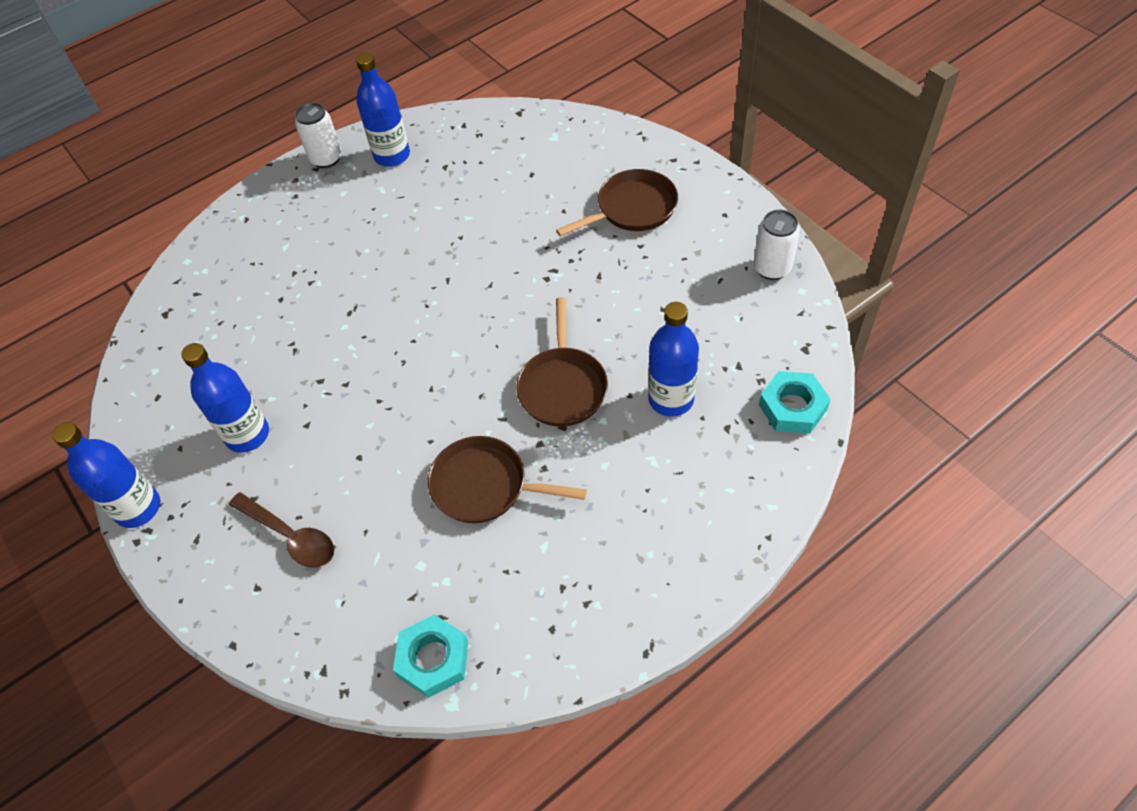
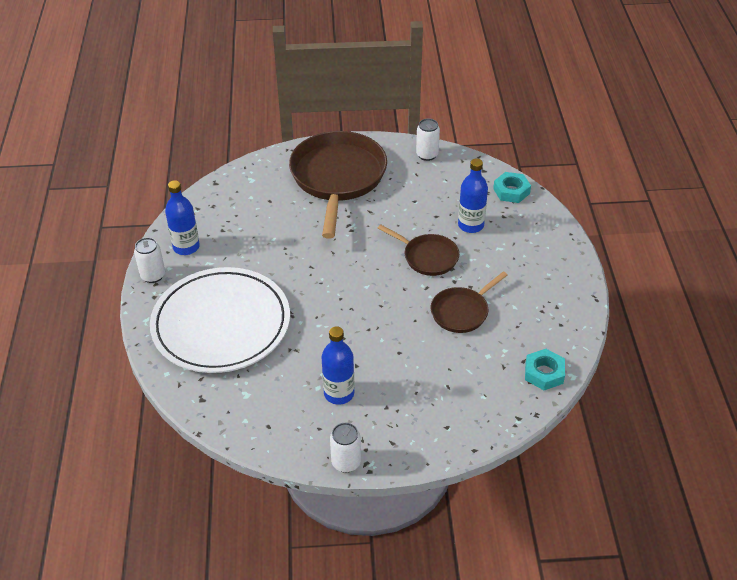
camera: 60 degrees left, 10 degrees down
(138, 508) = (346, 462): blue bottle -> white can
(290, 536) = (426, 400): brown spoon -> none
(291, 259) = (221, 324): none -> white plate
(632, 208) = (338, 178): brown pan -> brown pan, size x1.94

